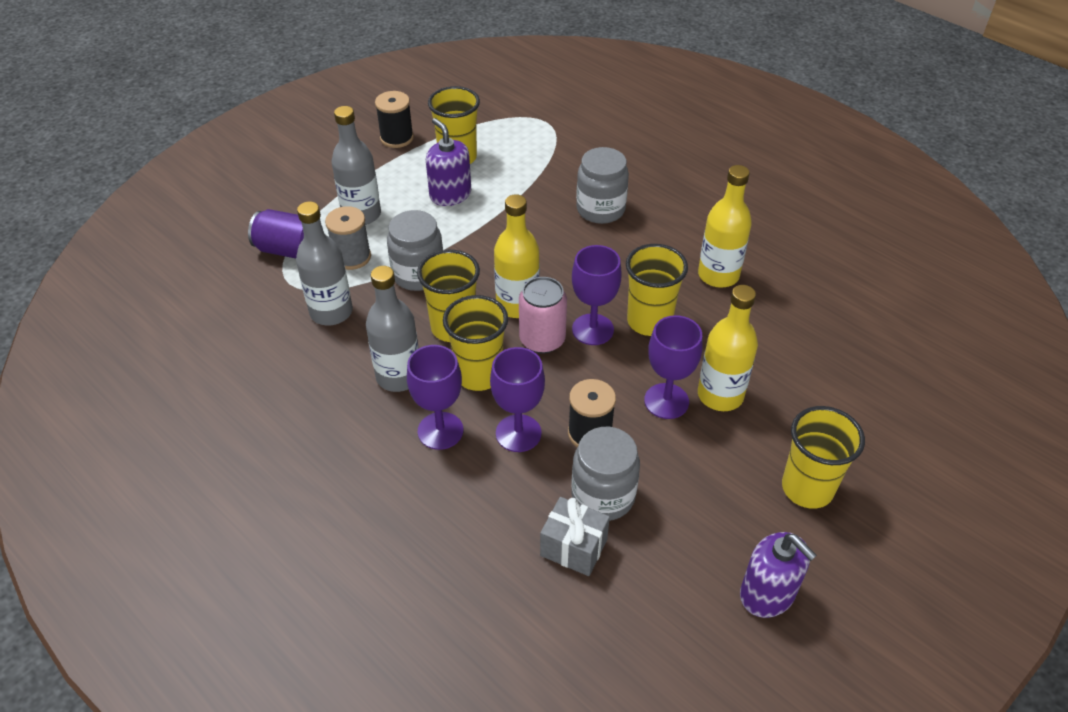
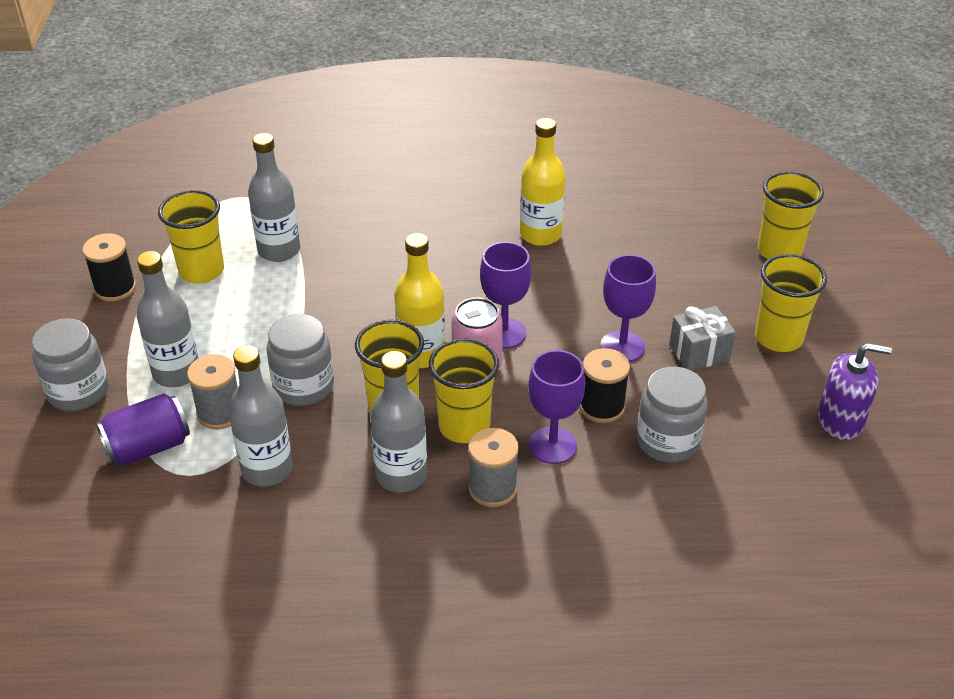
camera: 45 degrees left, 5 degrees down
(440, 431) = (492, 488): purple goblet -> grey spool
(450, 195) = (239, 305): purple soap dispenser -> none
(521, 173) = (279, 250): none -> grey bottle
(573, 547) = (695, 490): grey gift -> grey gift (699, 352)
(600, 209) = (387, 240): grey jar -> grey jar (78, 391)
(649, 321) = (536, 299): yellow cup -> yellow cup (779, 251)
(720, 395) = (651, 317): yellow bottle -> none

